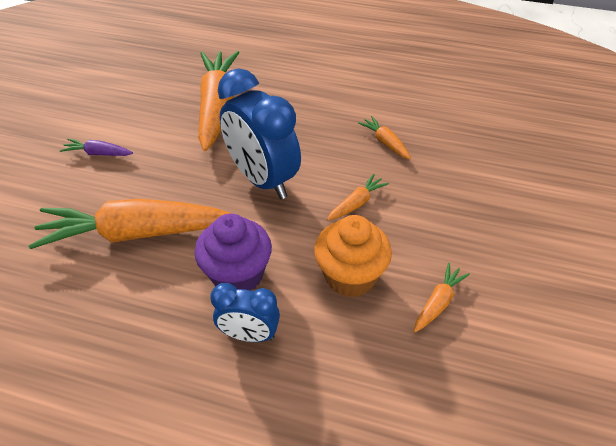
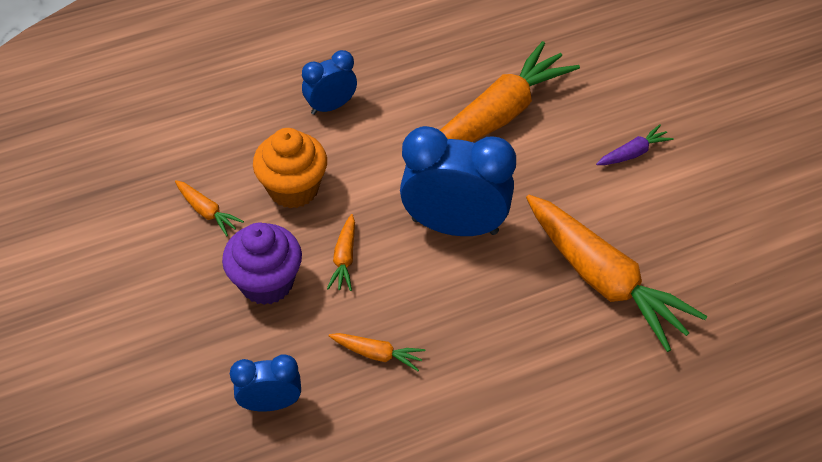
camera: 140 degrees right, 5 degrees up
(237, 275) = (382, 136): purple cupcake -> purple cupcake (267, 282)
(438, 302) = (207, 212): orange carrot -> orange carrot turned 45 degrees counterclockwise
(472, 153) = (271, 403): none -> blue clock

